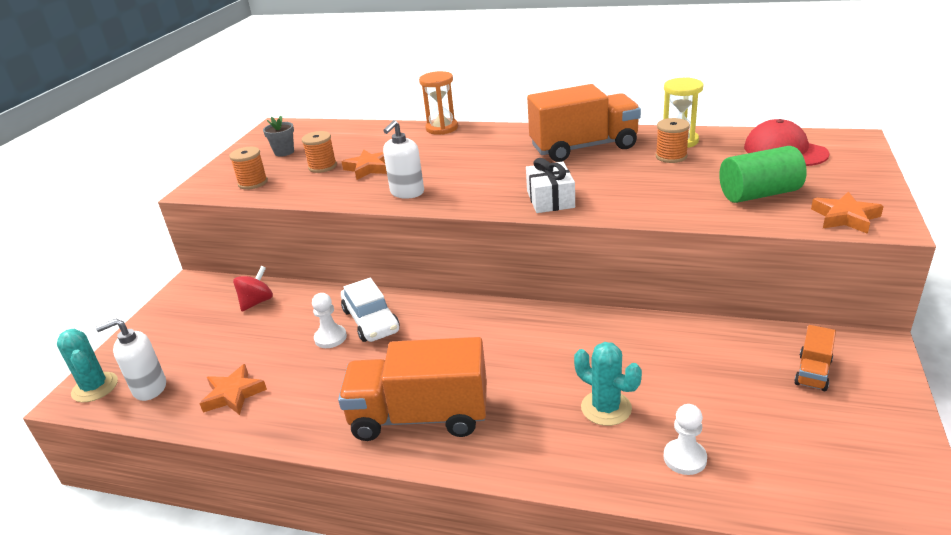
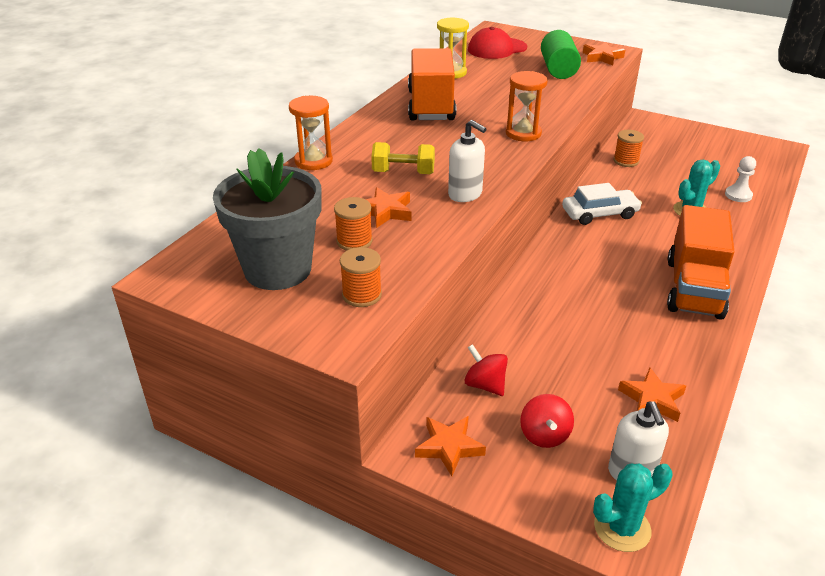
camera: 80 degrees left, 5 degrees up
(191, 298) = (449, 447): none -> orange star
(197, 338) = (544, 435): none -> red spinning top
(284, 152) = (278, 269): grey flower pot -> grey flower pot, size x2.42
(330, 338) = (573, 331): white pawn -> none
(371, 320) = (552, 303): white car -> white car (600, 214)
(436, 162) = (403, 173): none -> yellow dumbbell
(550, 199) = (523, 133): white gift -> orange hourglass
(671, 156) = (477, 80): orange spool -> orange spool (626, 161)
(813, 372) = (664, 141): orange truck -> none

